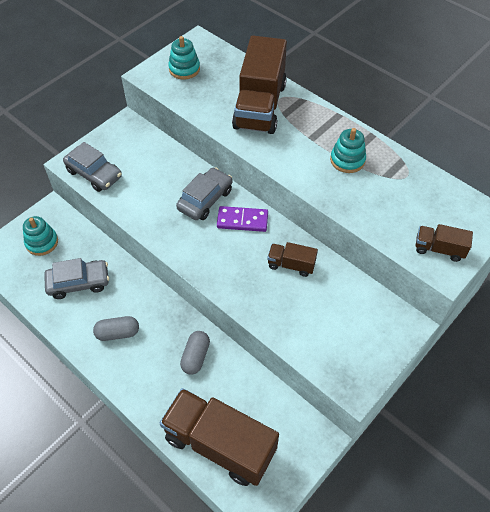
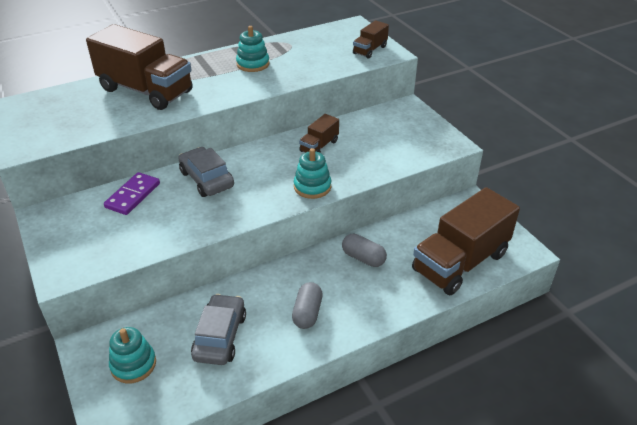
camera: 70 degrees left, 15 degrees down
(94, 174) = (99, 256): grey car -> none
(184, 69) = (42, 123): turquoise stacking toy -> turquoise stacking toy (312, 187)
(242, 220) = (250, 162): purple domino -> purple domino (133, 195)

